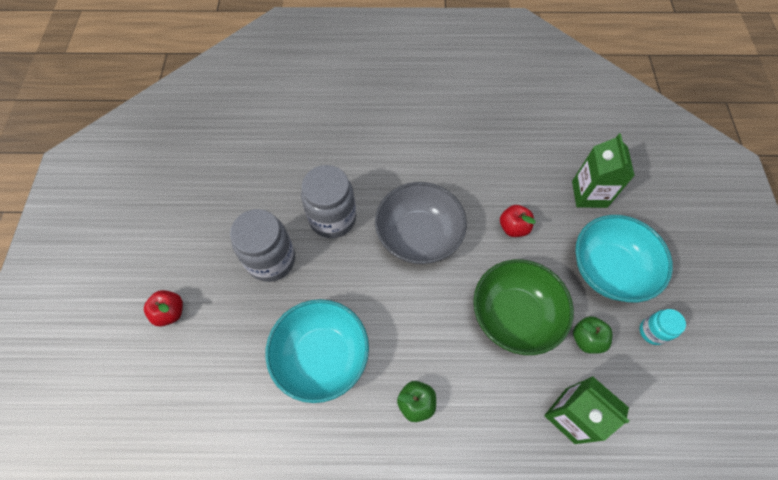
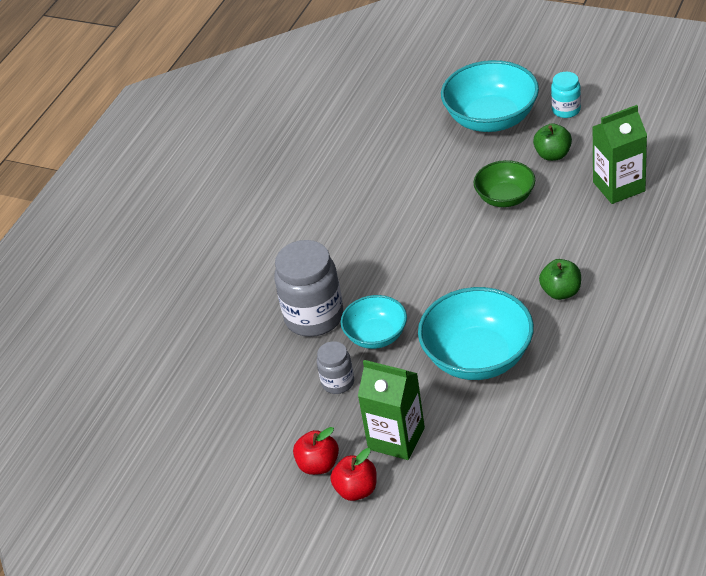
camera: 60 degrees left, 20 degrees down
(271, 260) = (338, 382): grey jar -> grey jar, size x0.53
(325, 269) = (376, 336): none -> turquoise bowl
(418, 236) = (377, 248): grey bowl -> none
(513, 227) = (409, 173): red apple -> red apple (318, 465)
(514, 315) = (505, 198): green bowl -> green bowl, size x0.60
(589, 194) = (402, 107): green carton -> green carton (396, 438)

